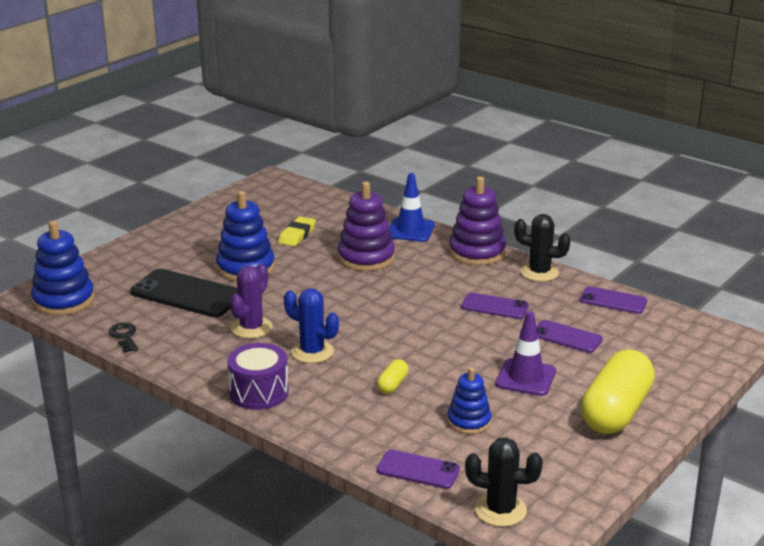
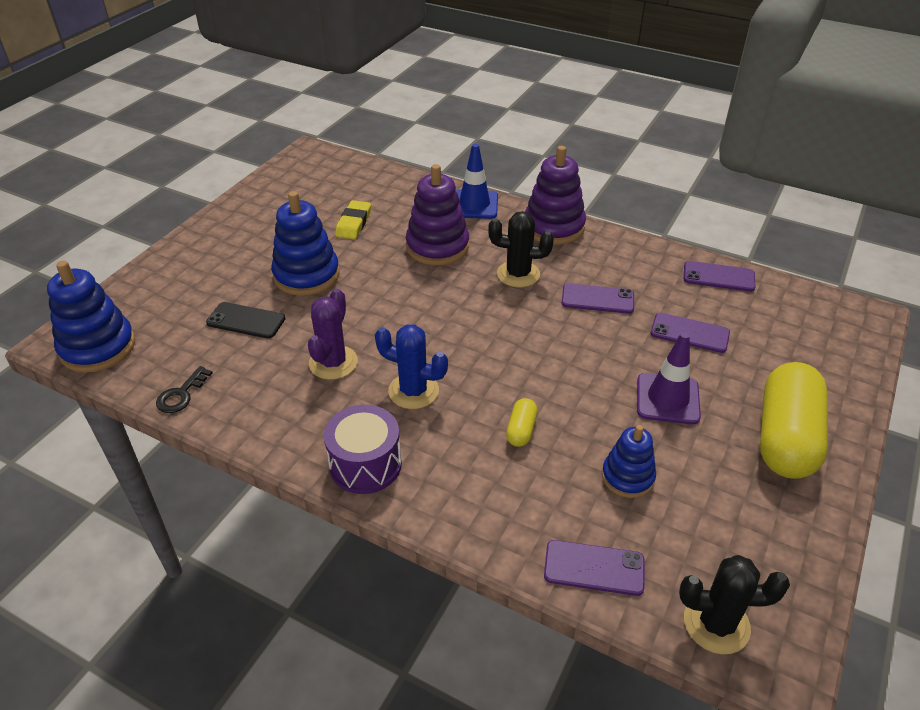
camera: 10 degrees left, 15 degrees up
(124, 336) = (181, 394): black key -> black key turned 120 degrees counterclockwise
(187, 294) = (246, 321): black phone -> black phone, size x0.58
(539, 272) = (628, 247): black cactus -> black cactus (518, 274)

